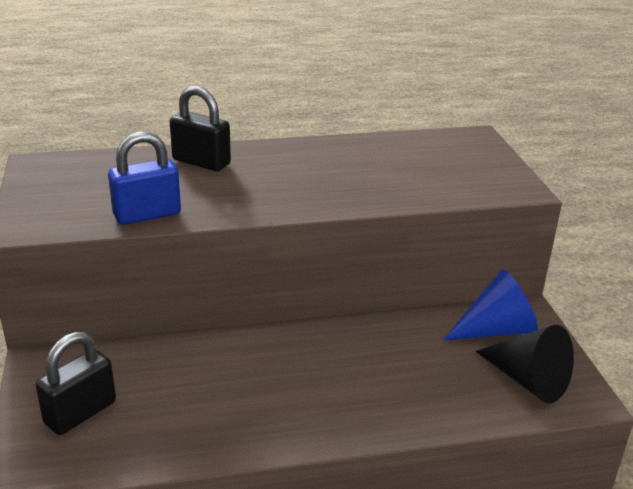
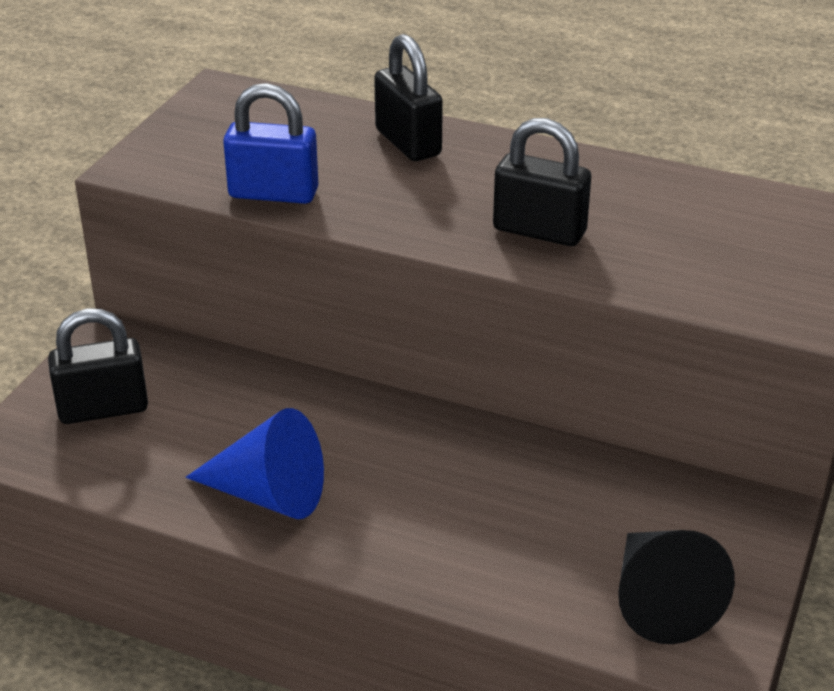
camera: 35 degrees right, 5 degrees up
(335, 187) = (539, 231): none -> black padlock
(496, 330) = (690, 518): blue cone -> blue cone (269, 495)

